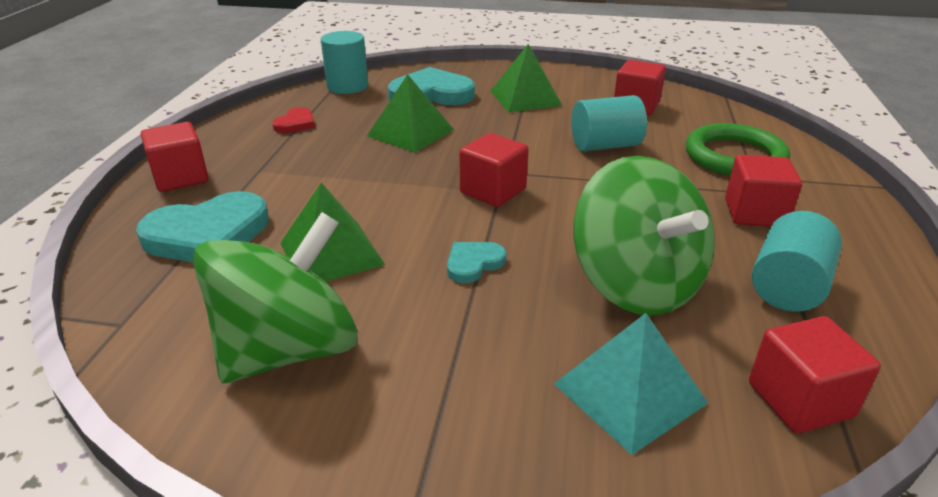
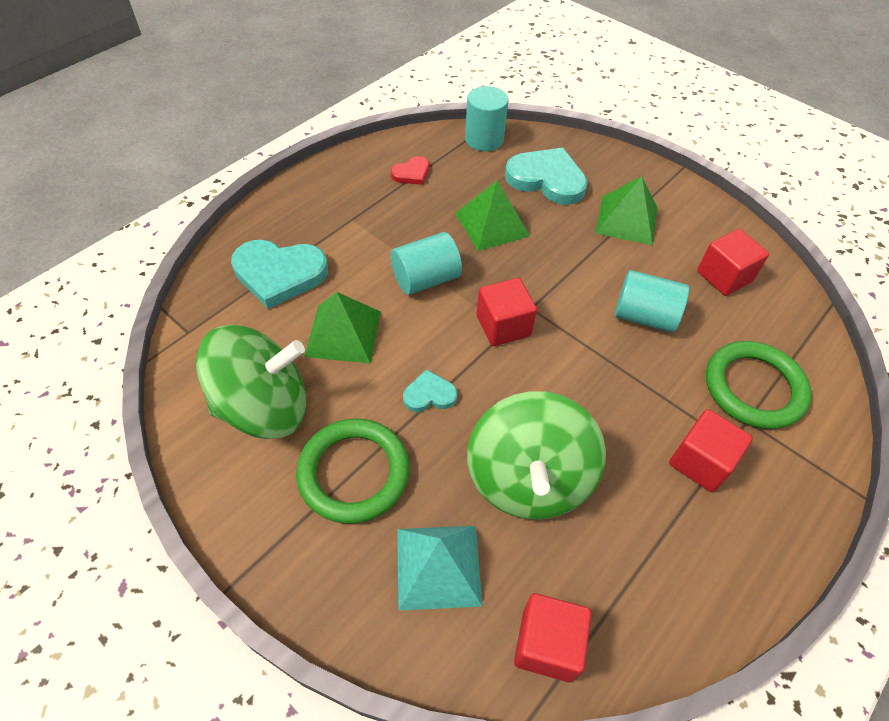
camera: 30 degrees right, 20 degrees up
(181, 177) = (296, 203): red cube -> none
(456, 359) = (354, 473): none -> green ring
(787, 287) = (645, 549): turquoise cylinder -> turquoise cylinder (425, 279)

